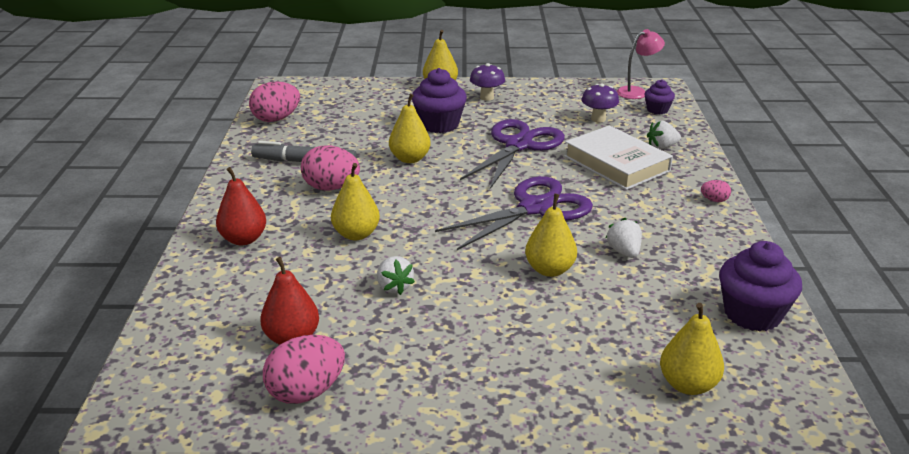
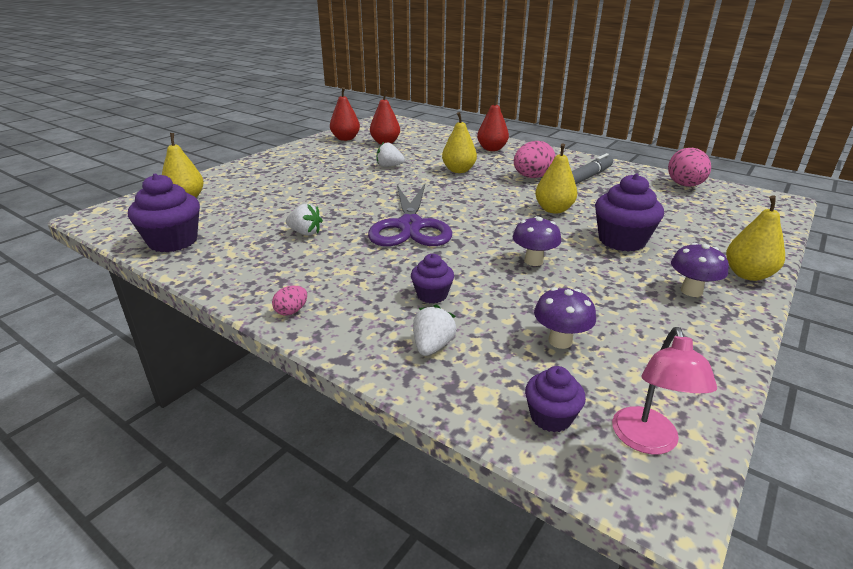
camera: 125 degrees right, 0 degrees up
(306, 392) = (345, 139): pink egg -> red pear
(518, 145) = (533, 261): purple scissors -> purple mushroom
(549, 270) = (333, 204): yellow pear -> none
(616, 164) = (432, 295): white book -> purple cupcake

